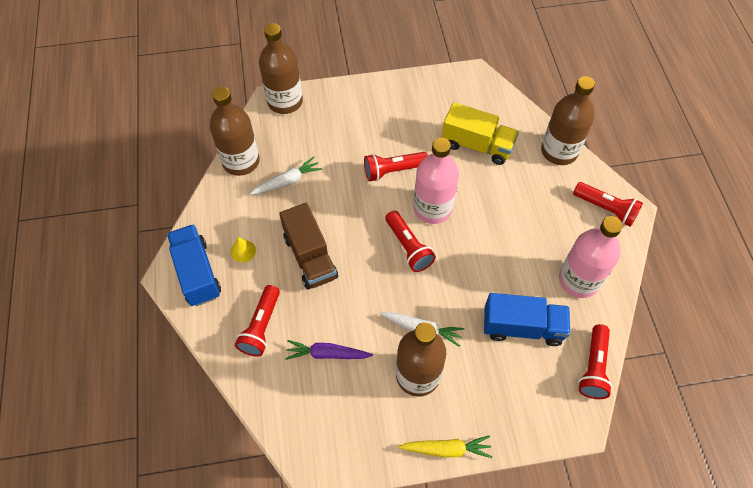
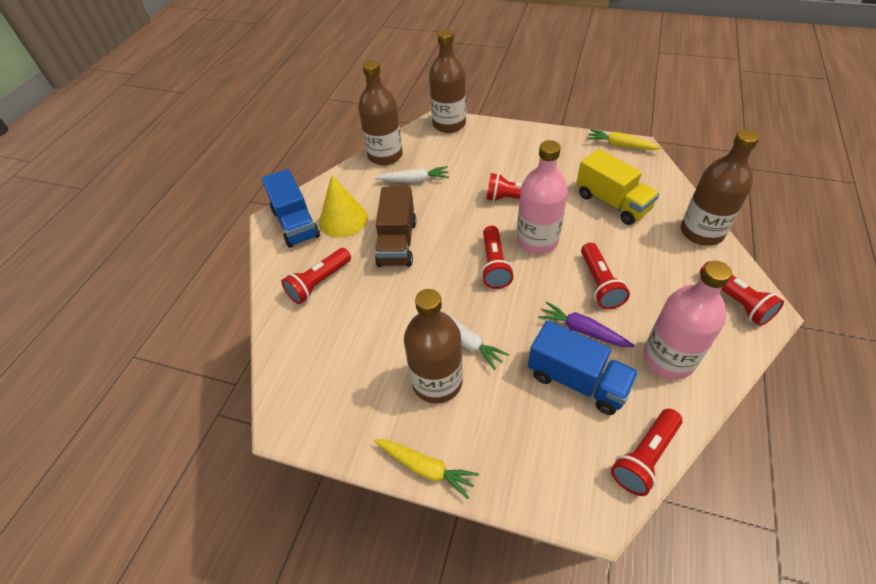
camera: 30 degrees right, 10 degrees down
(197, 273) = (295, 223): blue truck -> blue truck turned 150 degrees clockwise
(243, 251) = (343, 219): yellow cone -> yellow cone, size x2.00
(327, 354) = (362, 327): purple carrot -> purple carrot (582, 330)
(458, 78) = (620, 145): none -> yellow carrot
(501, 232) = (599, 284): none -> red flashlight

